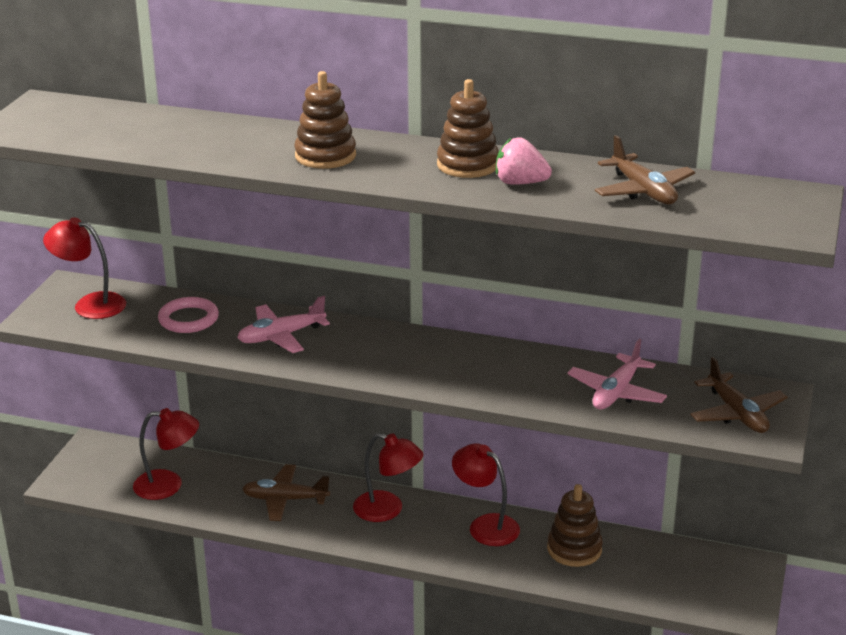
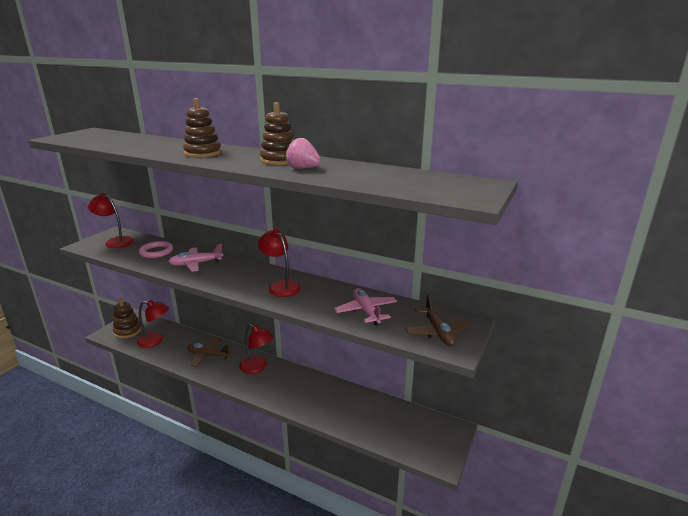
camera: 10 degrees right, 5 degrees down
(485, 525) = (305, 383): red lamp -> red lamp (281, 286)
(574, 549) = (349, 404): brown stacking toy -> brown stacking toy (128, 331)
(616, 392) = (366, 311): pink plane -> pink plane turned 120 degrees clockwise
(643, 191) = (378, 176): brown plane -> none

